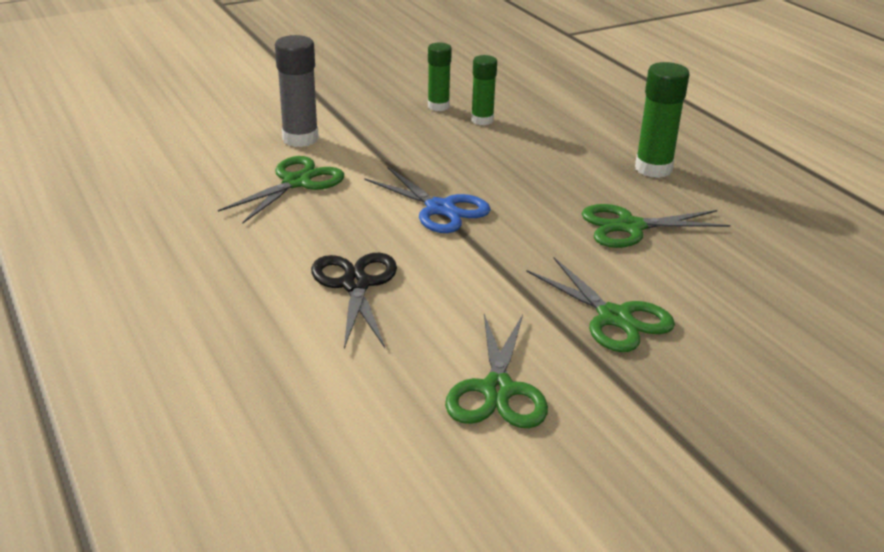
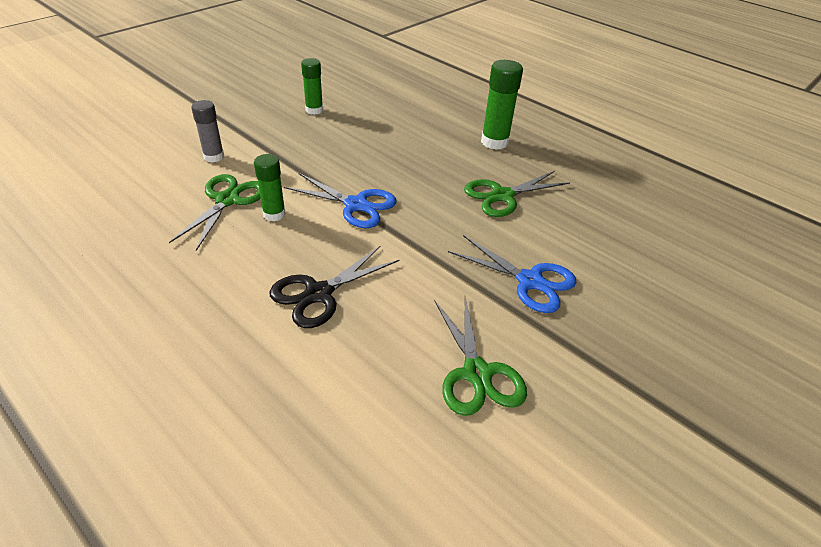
camera: 20 degrees left, 10 degrees up
(300, 139) = (214, 157): grey glue stick -> grey glue stick, size x0.66
(356, 285) = (319, 293): black scissors -> black scissors turned 105 degrees counterclockwise
(482, 120) = (353, 118): green glue stick -> green glue stick (274, 214)
(614, 317) = (529, 281): green scissors -> blue scissors

